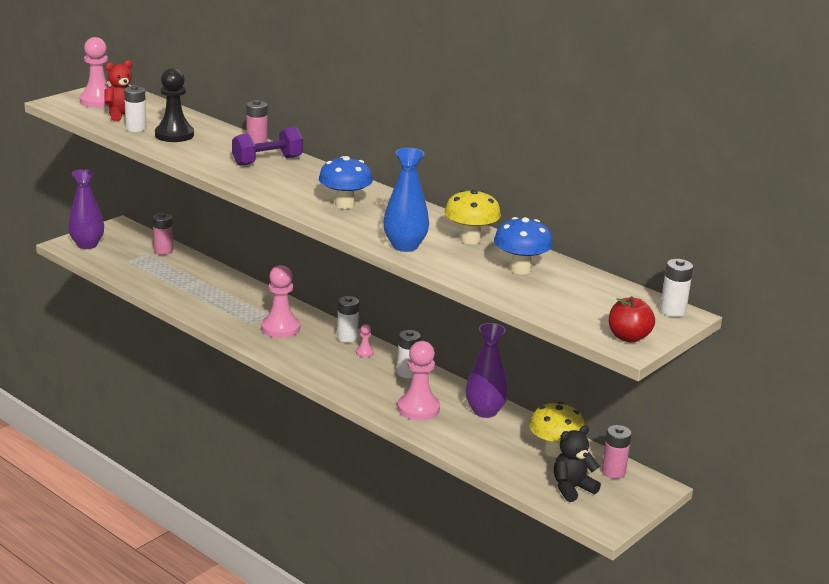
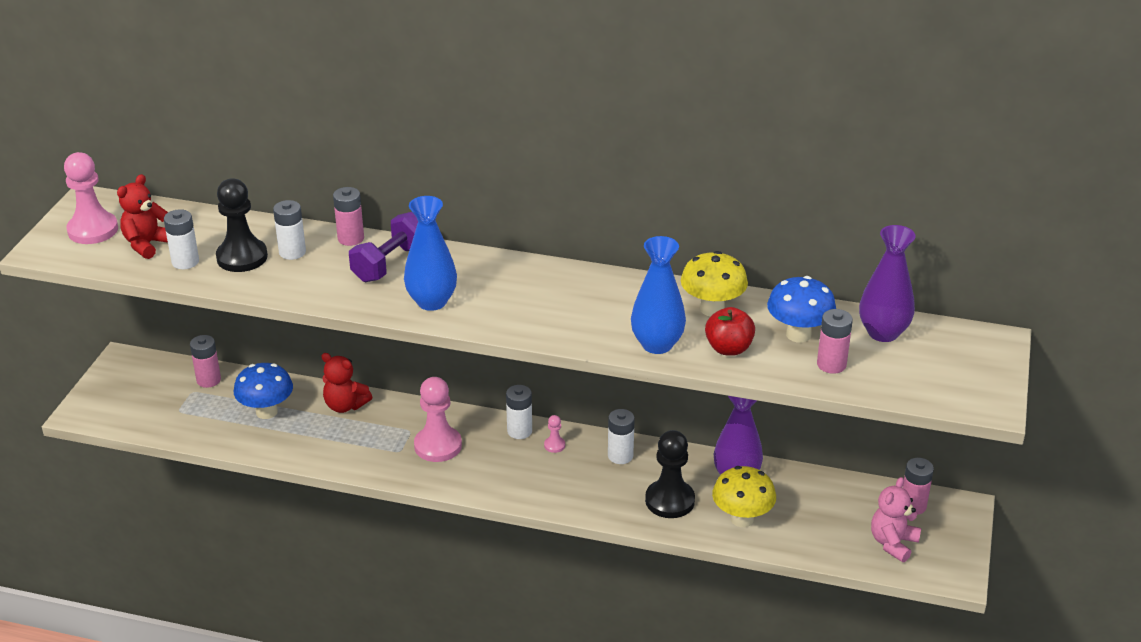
camera: 25 degrees left, 10 degrees up
(87, 245) = (107, 404): purple vase -> purple vase (883, 333)
(239, 289) = (345, 405): none -> red teddy bear
(272, 185) = (432, 302): none -> blue vase
(345, 205) = (538, 303): blue mushroom -> blue mushroom (266, 412)
(418, 408) = (670, 501): pink pawn -> black pawn
(526, 291) = (831, 364): none -> pink battery
(554, 451) = (840, 502): yellow mushroom -> yellow mushroom (742, 519)
(572, 488) = (893, 543): black teddy bear -> pink teddy bear
(628, 337) = (979, 393): red apple -> red apple (728, 348)
(672, 311) = (984, 339): white battery -> white battery (292, 252)

